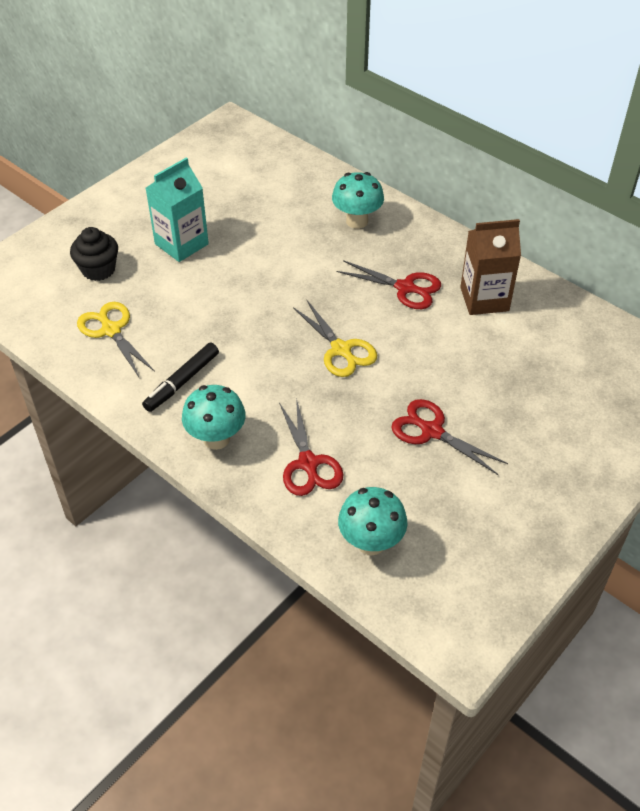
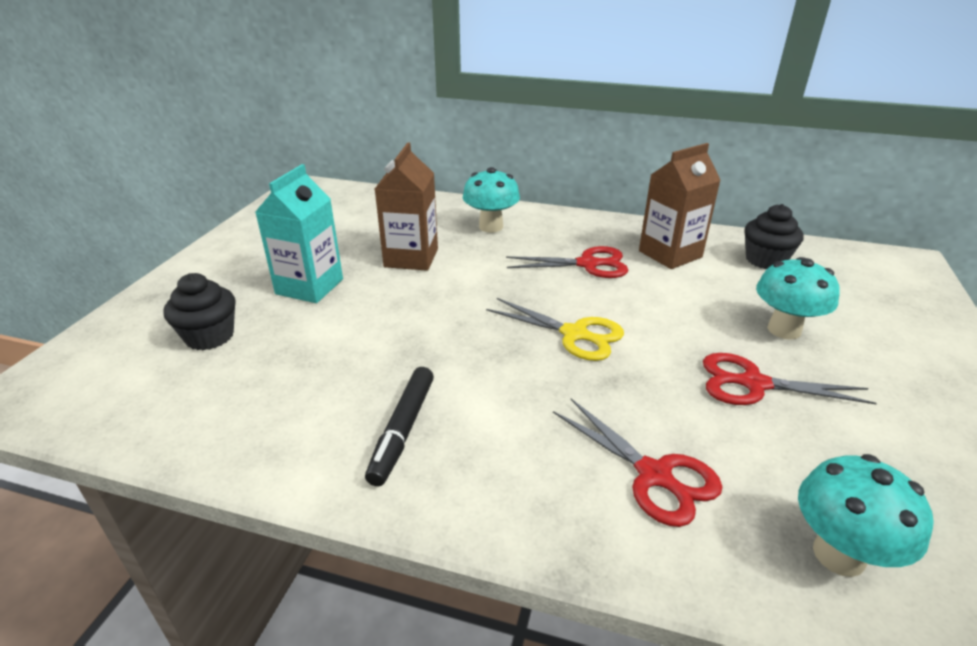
camera: 25 degrees left, 15 degrees down
(111, 330) = (261, 398): yellow scissors -> none
(216, 438) = (503, 489): turquoise mushroom -> turquoise mushroom (784, 330)
(270, 237) = (411, 258): none -> brown carton
(562, 331) = (765, 260): none -> black cupcake

